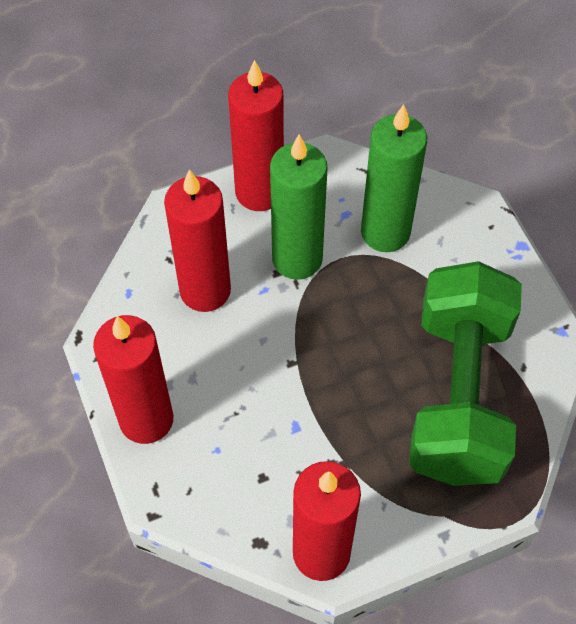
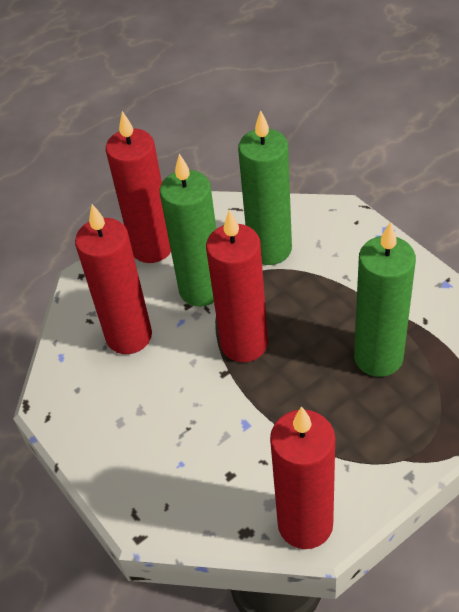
camera: 10 degrees left, 10 degrees down
(146, 419) = (108, 456): red candle -> red candle (244, 344)
(458, 395) = (378, 357): green dumbbell -> green candle

